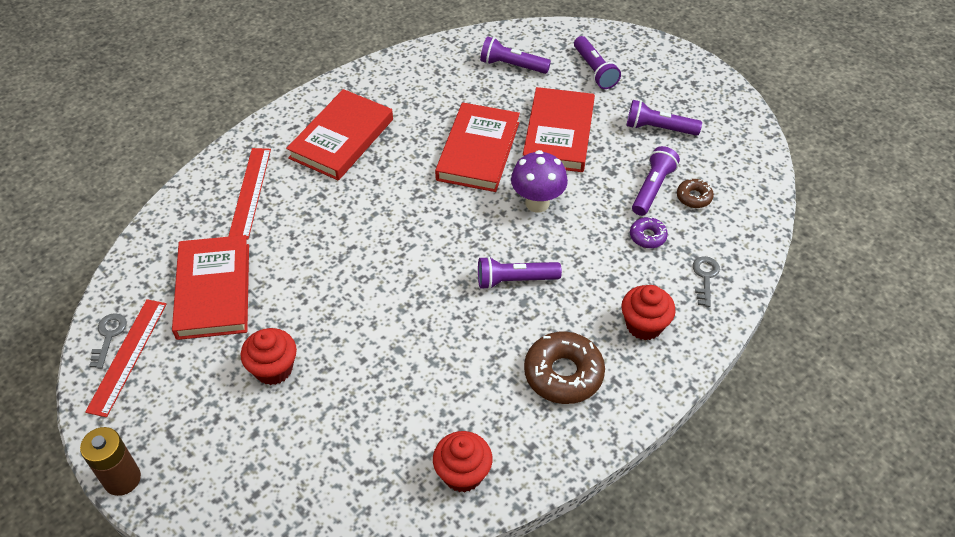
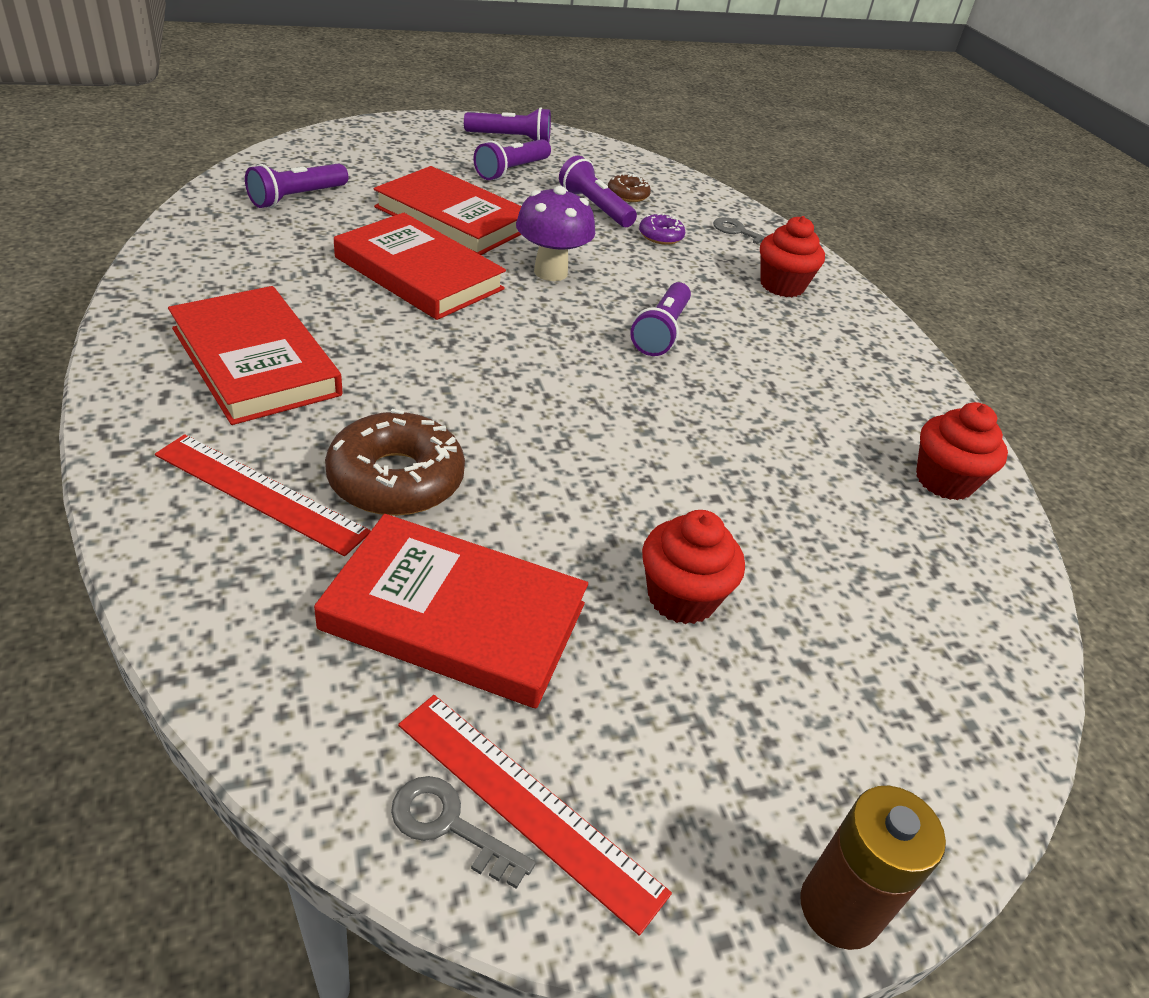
camera: 70 degrees left, 10 degrees down
(563, 374) = (823, 356): brown donut -> brown donut (396, 479)
(594, 70) = (377, 163): purple flashlight -> purple flashlight (510, 139)

